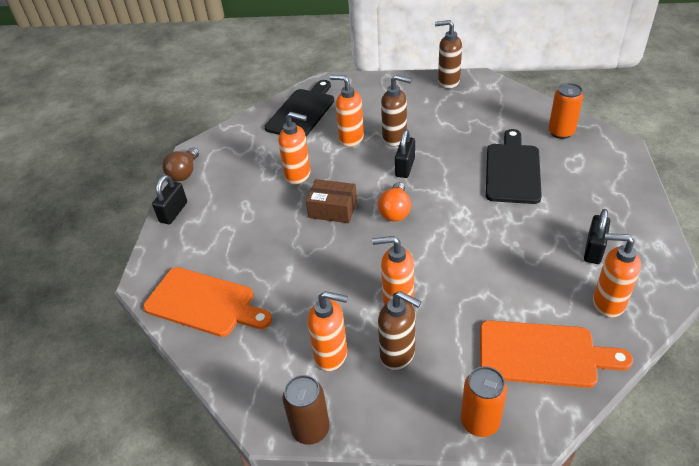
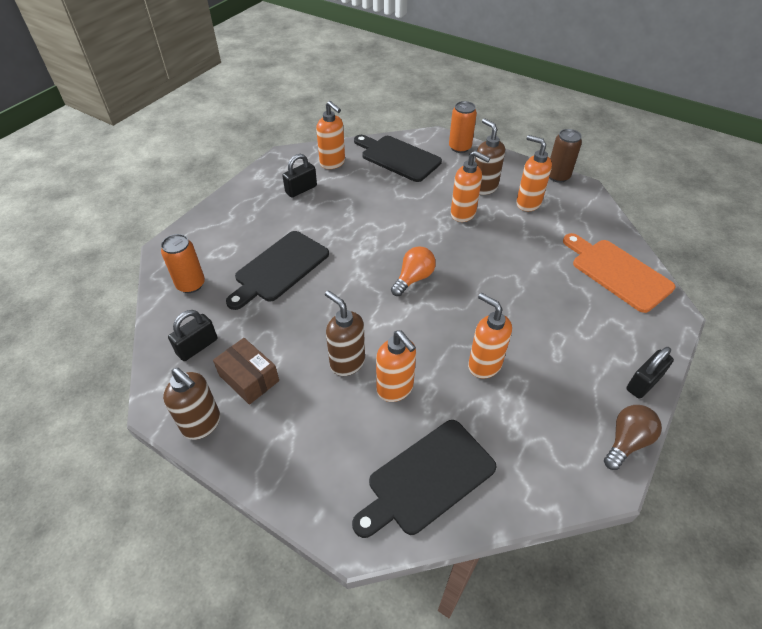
camera: 155 degrees left, 5 degrees up
(333, 209) = (469, 306): brown box -> brown box (249, 378)
(405, 167) = (368, 319): black padlock -> black padlock (197, 346)
(543, 354) = (398, 157): orange cutting board -> black cutting board

